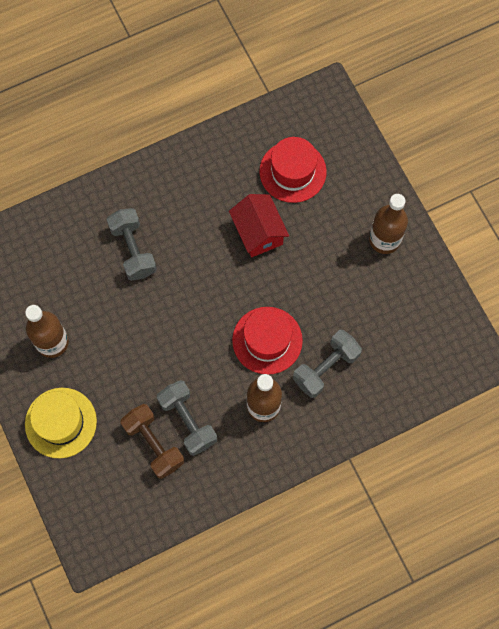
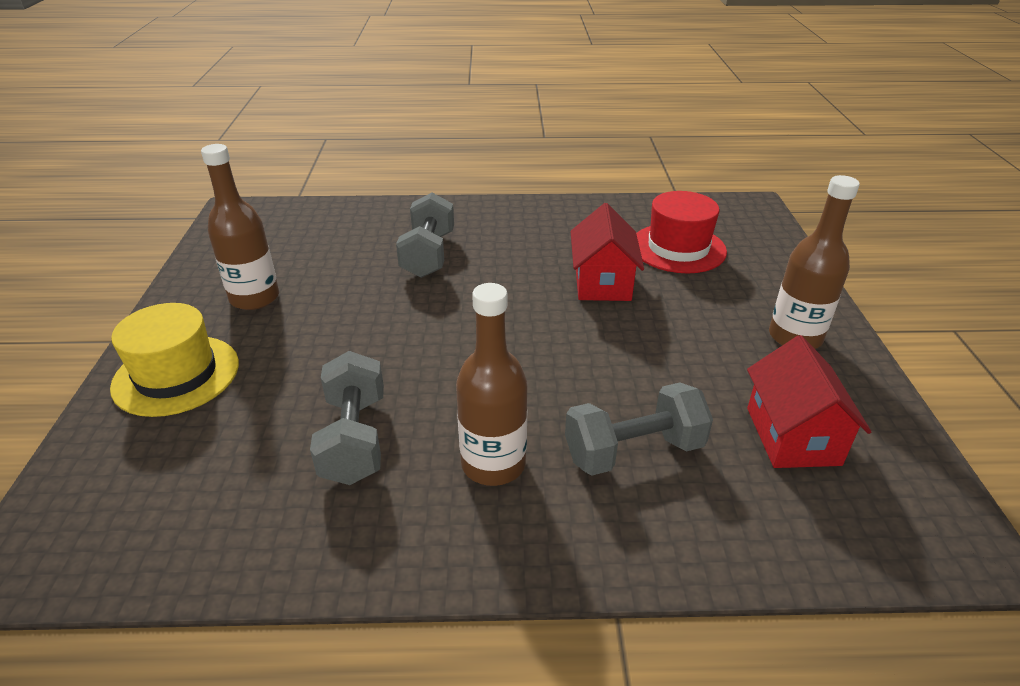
camera: 25 degrees right, 35 degrees down
(154, 444) = (276, 448): brown dumbbell -> none
(267, 340) = (550, 386): red hat -> none
(398, 323) = (792, 436): none -> red house

